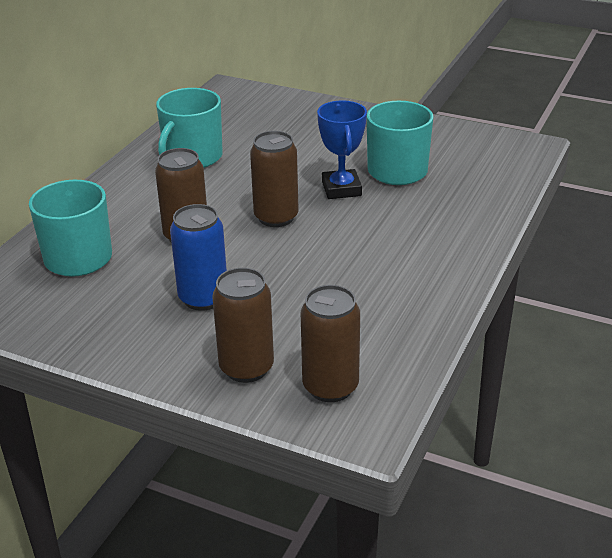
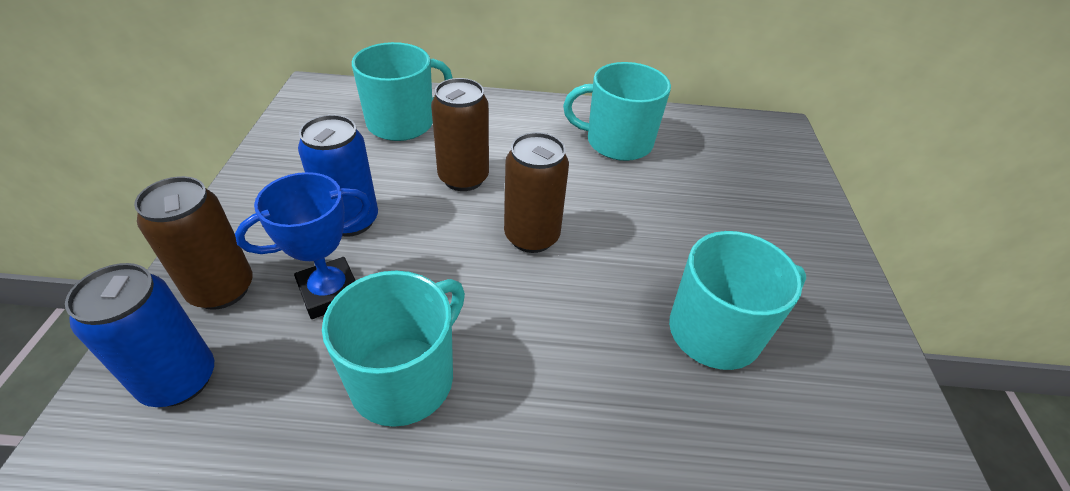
camera: 65 degrees right, 10 degrees up
(330, 387) = (179, 380): brown can -> blue can
(341, 189) = (629, 281): blue trophy -> blue trophy (330, 292)
(376, 288) = (404, 378): none -> turquoise mug

